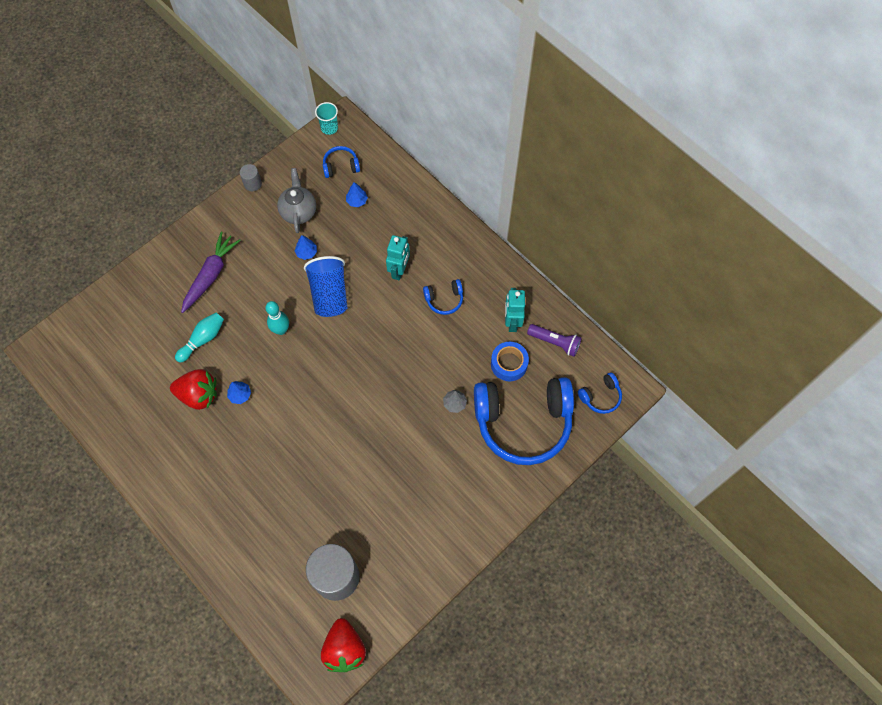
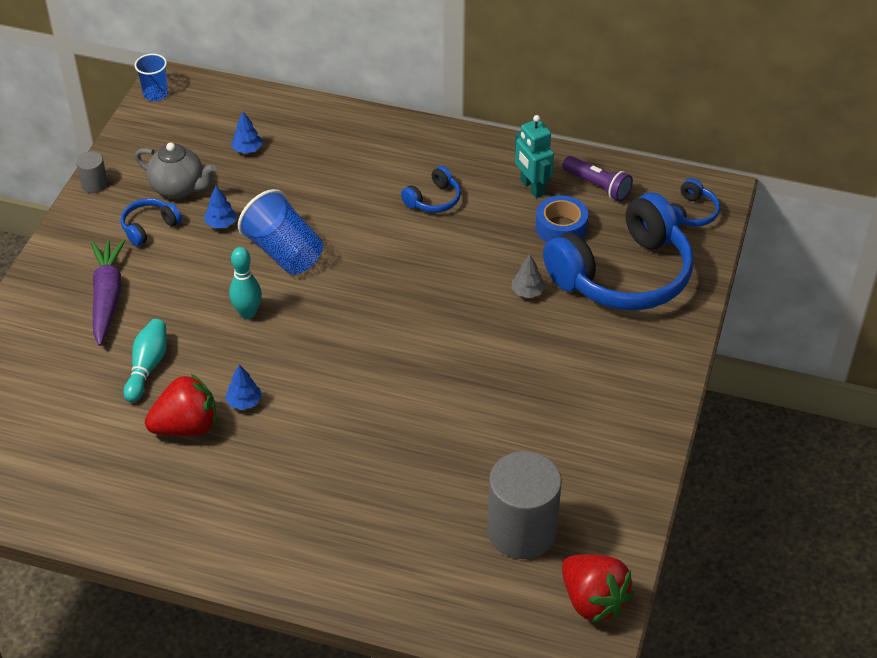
camera: 30 degrees left, 20 degrees down
(298, 212) = (179, 188): grey teapot -> grey teapot turned 150 degrees clockwise
(329, 128) = (155, 94): turquoise cup -> blue cup
(341, 166) = (200, 124): blue headphones -> blue headphones (149, 227)
(399, 270) = (355, 194): turquoise robot -> none
(555, 342) = (597, 186): purple flashlight -> purple flashlight turned 45 degrees clockwise

